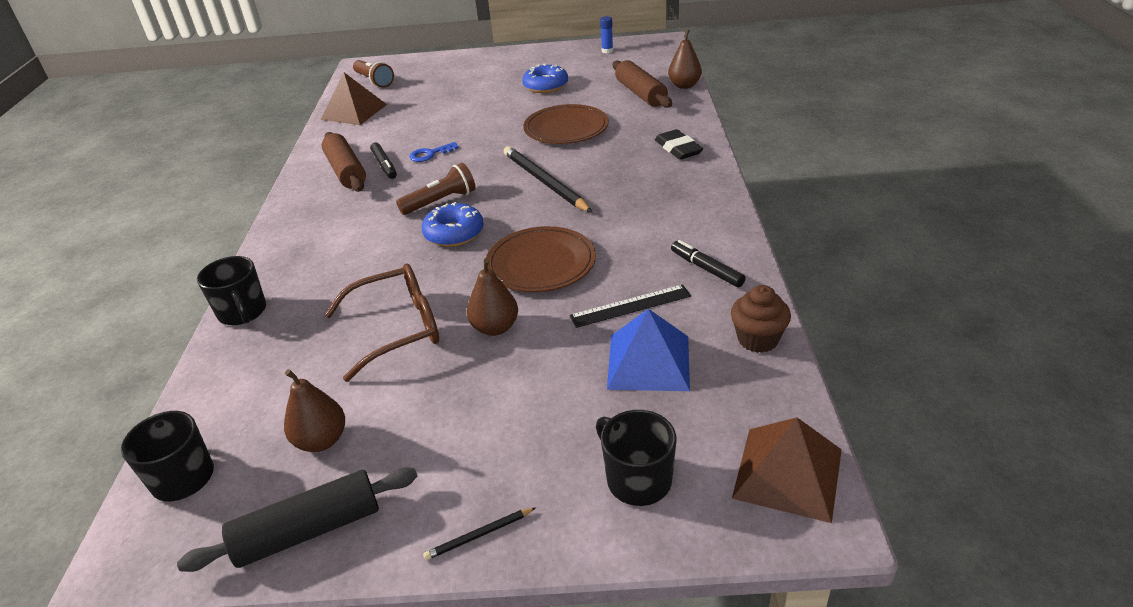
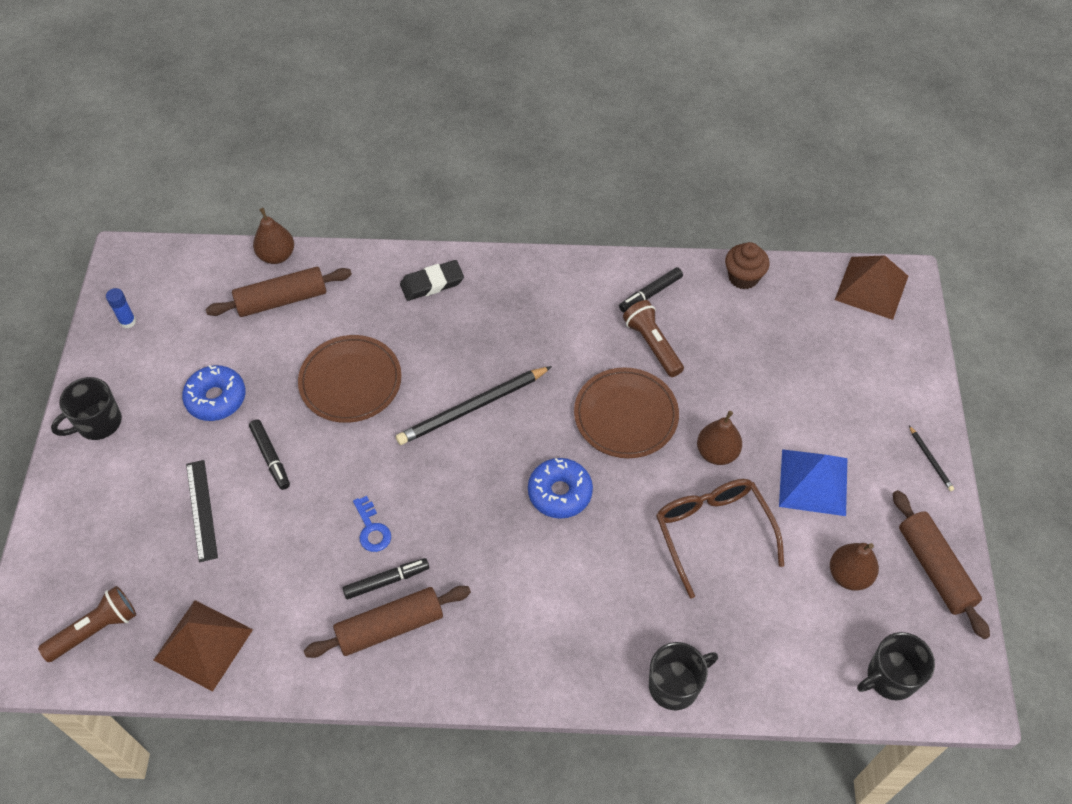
camera: 90 degrees left, 20 degrees up
(309, 531) = (935, 568): black rolling pin -> brown rolling pin
(441, 201) = (491, 509): brown flashlight -> brown flashlight (652, 345)
(495, 110) = (271, 457): none -> black marker
(630, 306) = (695, 352): black ruler -> black ruler (201, 510)
(637, 480) = (880, 367): black mug -> black mug (98, 423)
(648, 362) = (765, 348): blue pyramid -> blue pyramid (813, 482)

